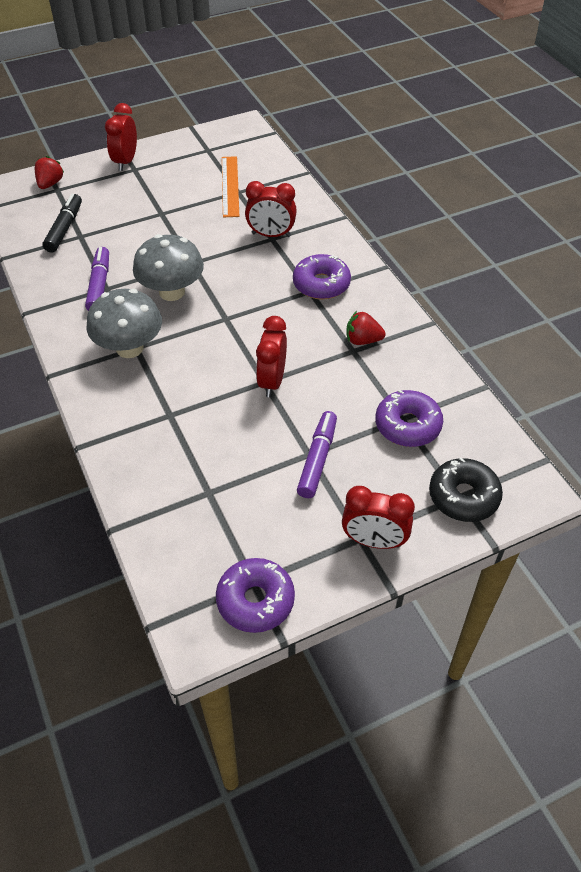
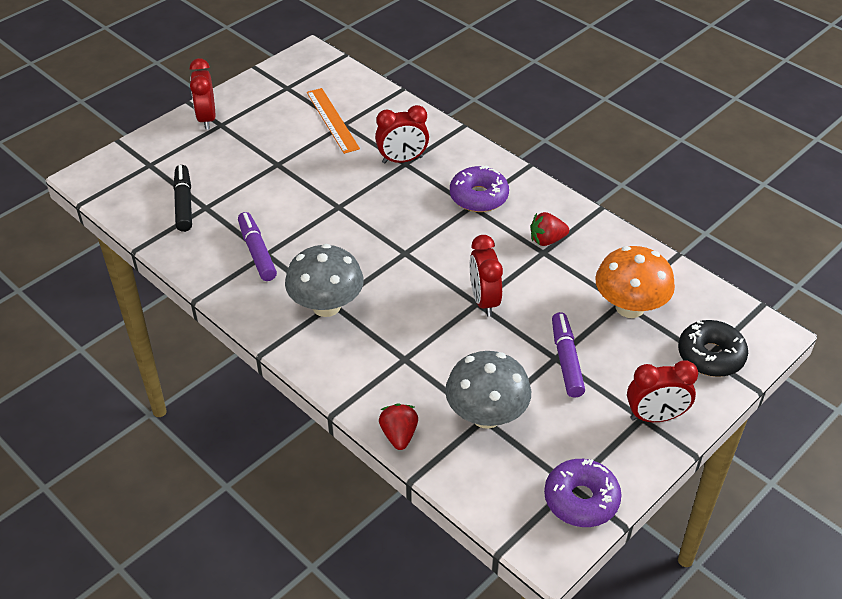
camera: 20 degrees left, 5 degrees down
(50, 184) = (138, 160): red strawberry -> red strawberry (399, 435)
(172, 292) = (336, 240): grey mushroom -> grey mushroom (486, 415)
(407, 425) = (629, 307): purple donut -> orange mushroom

